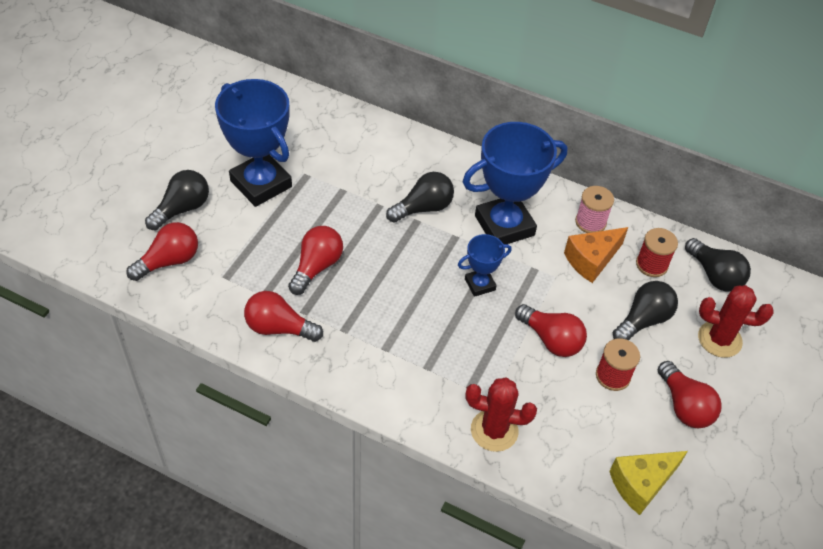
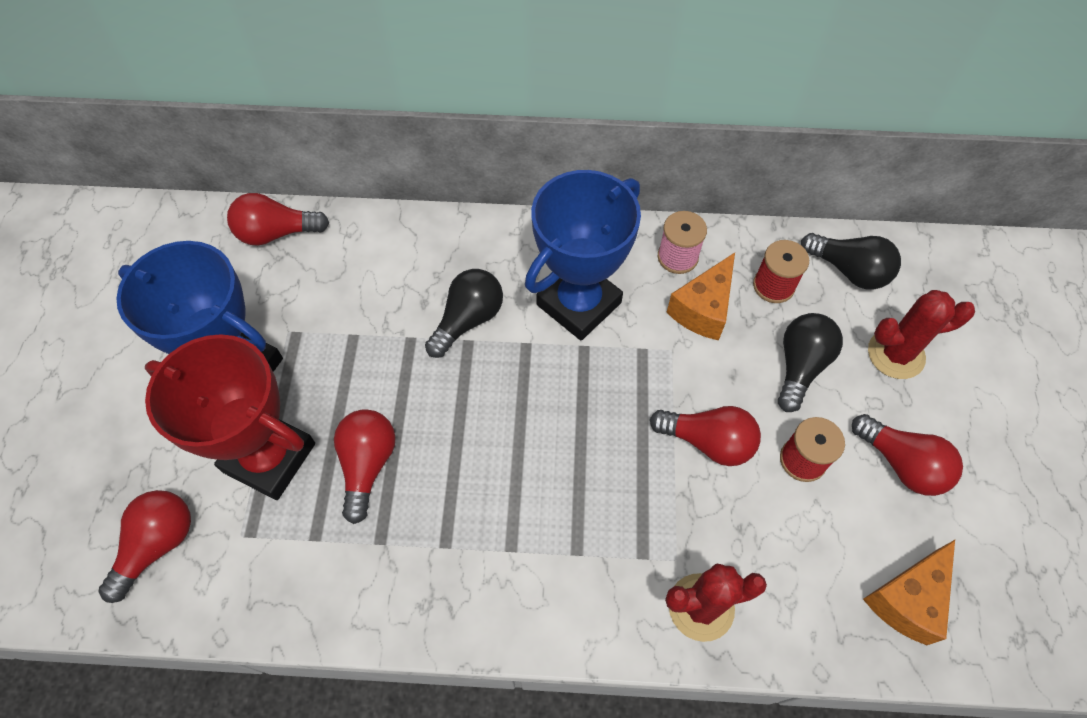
camera: 20 degrees left, 10 degrees up
(182, 209) = (143, 454): black light bulb -> none
(257, 239) = (269, 457): none -> red trophy
(279, 328) = (356, 582): red light bulb -> red light bulb (277, 233)
(480, 284) = (587, 400): blue trophy -> none
(641, 484) = (907, 599): yellow cheese -> orange cheese

